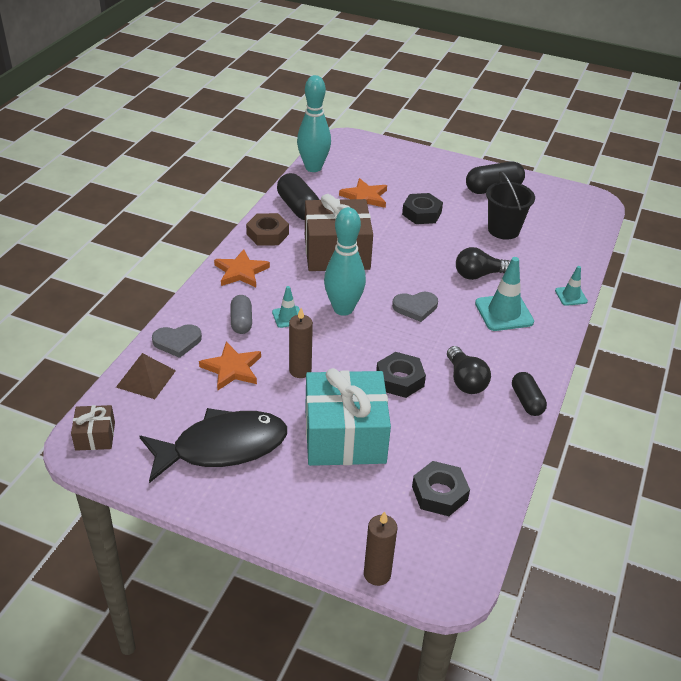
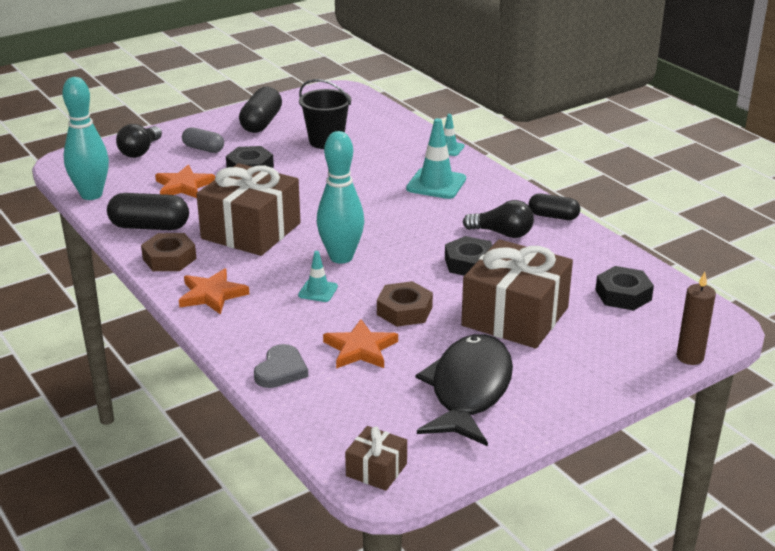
camera: 55 degrees left, 10 degrees down
(146, 378) = (319, 408): brown pyramid -> none
(241, 322) = (294, 320): grey capsule -> grey capsule (203, 149)
(300, 371) = (404, 310): brown candle -> brown nut
(345, 436) = (515, 317): turquoise gift -> brown gift
(415, 307) = (382, 221): grey heart -> none
(479, 275) = (373, 175): black light bulb -> black light bulb (140, 151)

